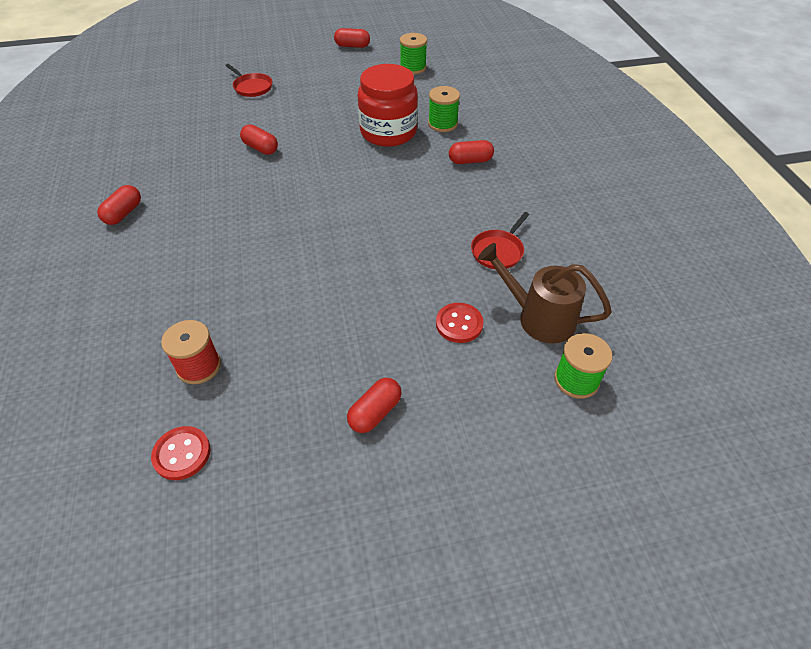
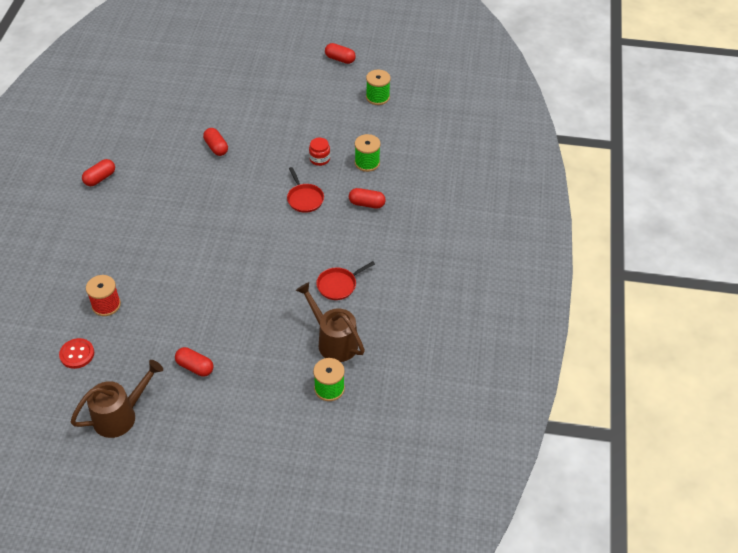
camera: 20 degrees right, 0 degrees up
(252, 87) = (236, 84): red pan -> red pan (304, 199)
(298, 529) = (121, 415): none -> brown watering can
(375, 412) = (195, 367): red capsule -> red capsule turned 60 degrees clockwise
(388, 132) = (319, 159): red jar -> red jar, size x0.44
(459, 324) = (278, 329): red button -> none

